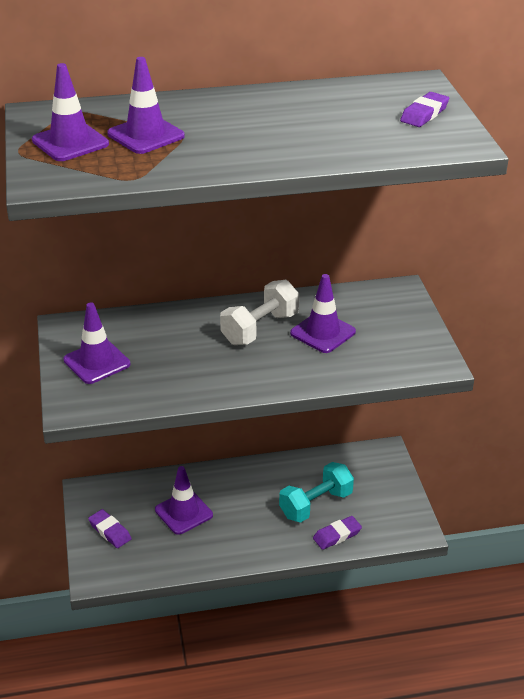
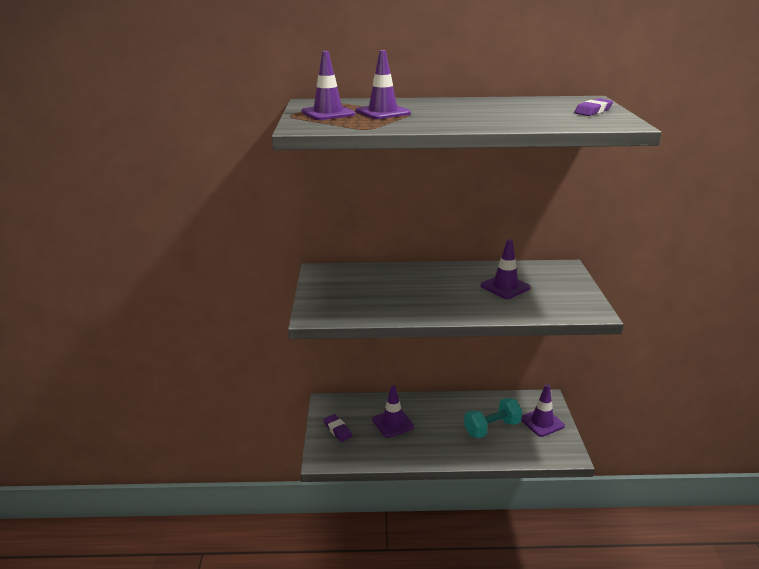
camera: 10 degrees right, 10 degrees down
(97, 362) = (336, 291): purple traffic cone -> purple traffic cone (542, 422)
(260, 328) = (458, 281): white dumbbell -> none
(337, 535) = (506, 451): purple eraser -> none

